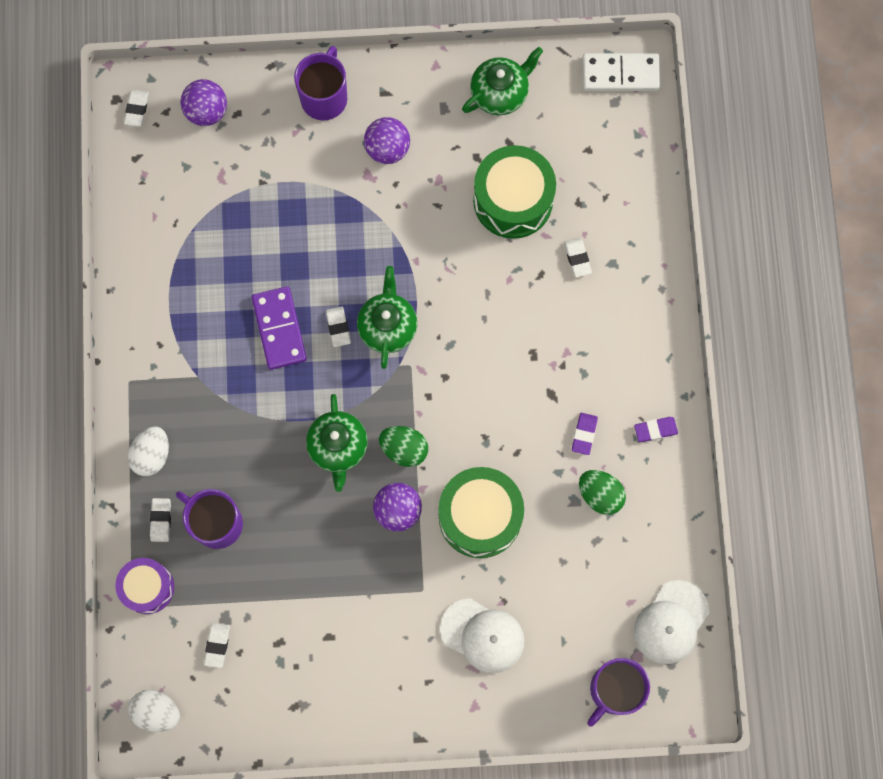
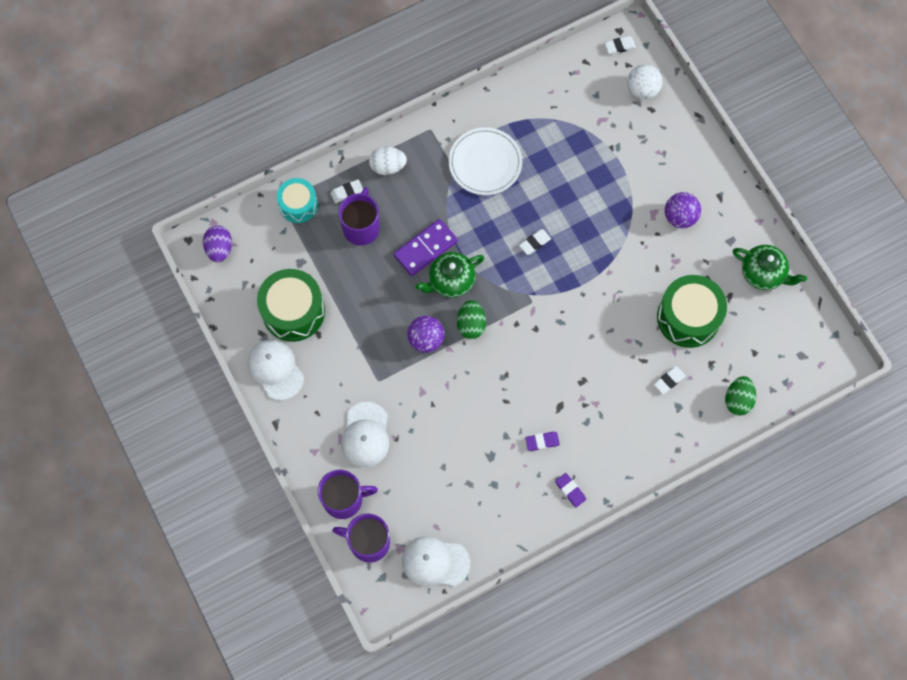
camera: 65 degrees right, 5 degrees down
(148, 587) = (298, 205): purple drum -> turquoise drum
(157, 712) = (219, 249): white egg -> purple egg
(207, 111) = (642, 90): purple ball -> white ball
(207, 337) = (485, 163): none -> white plate
(217, 645) = (280, 266): white eraser -> none
(279, 329) = (514, 206): purple domino -> purple domino (425, 248)
(324, 97) = (694, 159): purple mug -> purple mug (344, 499)
(349, 709) = (275, 369): none -> white cap
(388, 327) = (552, 275): green teapot -> none
(480, 516) = (448, 396): green drum -> green drum (293, 311)
(600, 495) = (503, 472): green egg -> green egg (738, 400)
(620, 74) = (825, 350): white domino -> none

